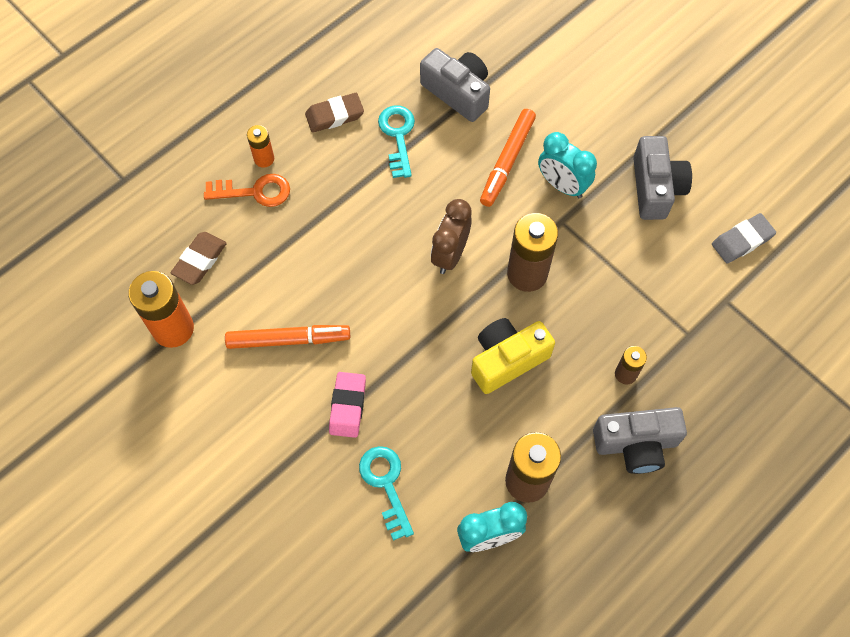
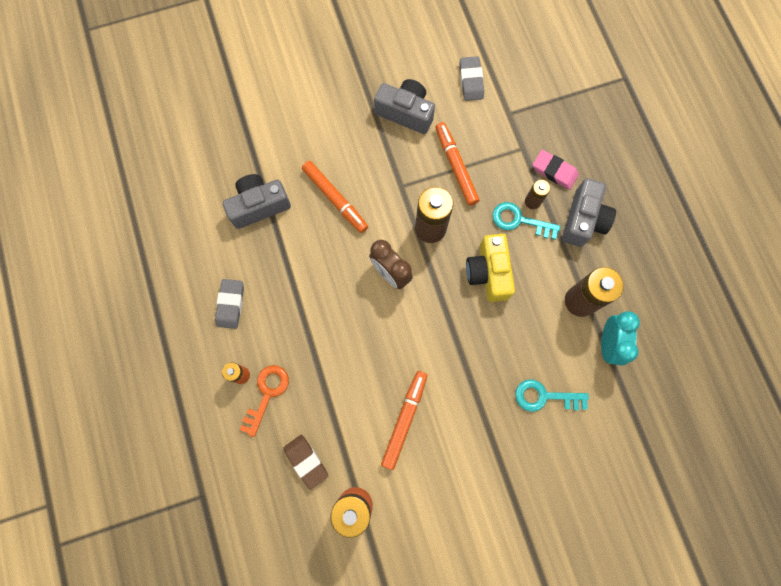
camera: 65 degrees left, 10 degrees up
(334, 115) = (230, 304): brown eraser -> grey eraser
(347, 406) = (475, 398): pink eraser -> pink eraser (554, 171)
(398, 136) = (273, 266): turquoise key -> turquoise key (519, 220)
(562, 185) = (373, 171): turquoise clock -> none
(620, 269) = (456, 166): none -> orange marker

